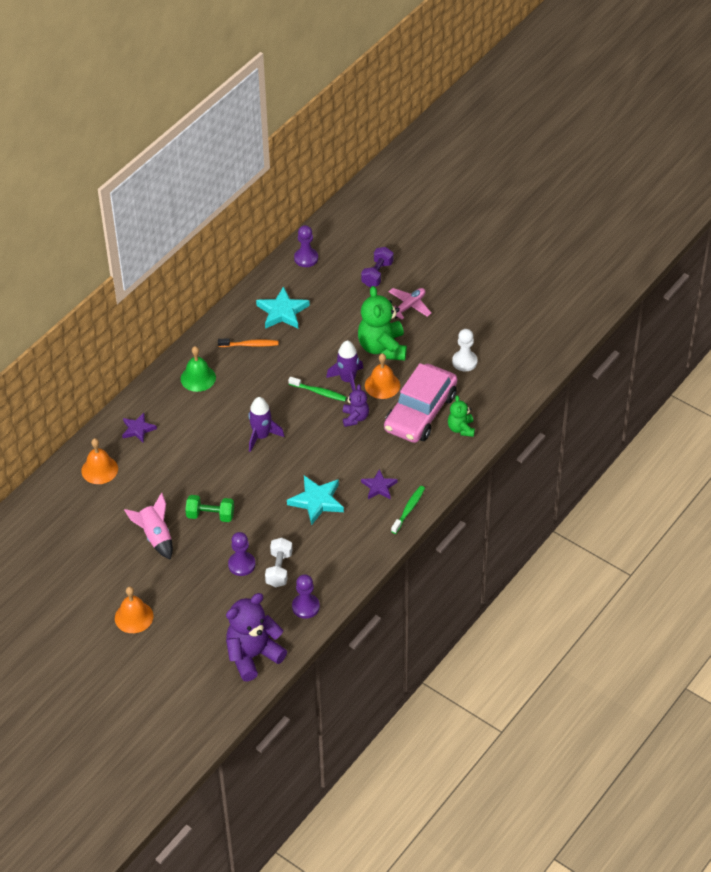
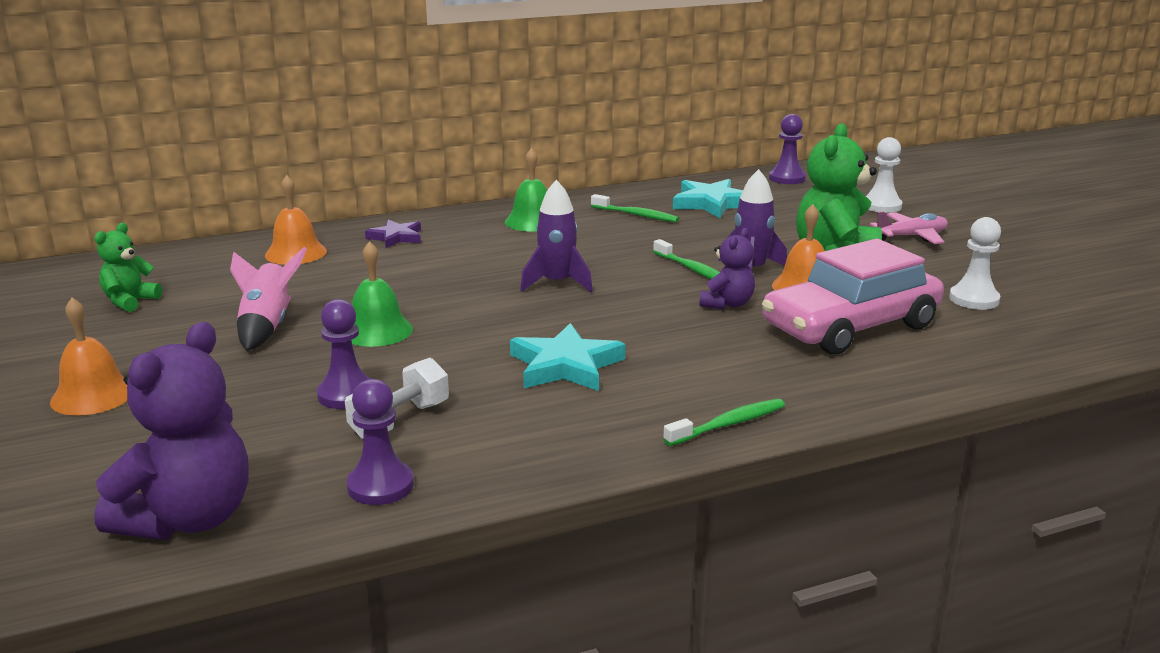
camera: 30 degrees right, 25 degrees down
(210, 515) = (377, 330): green dumbbell -> green bell
(250, 345) = (636, 215): orange toothbrush -> green toothbrush
(253, 655) = (189, 519): purple teddy bear -> purple teddy bear turned 120 degrees clockwise
(377, 274) = (881, 206): purple dumbbell -> white pawn
(379, 487) = (696, 381): purple star -> none
(461, 429) = (916, 362): green teddy bear -> green teddy bear (130, 301)

